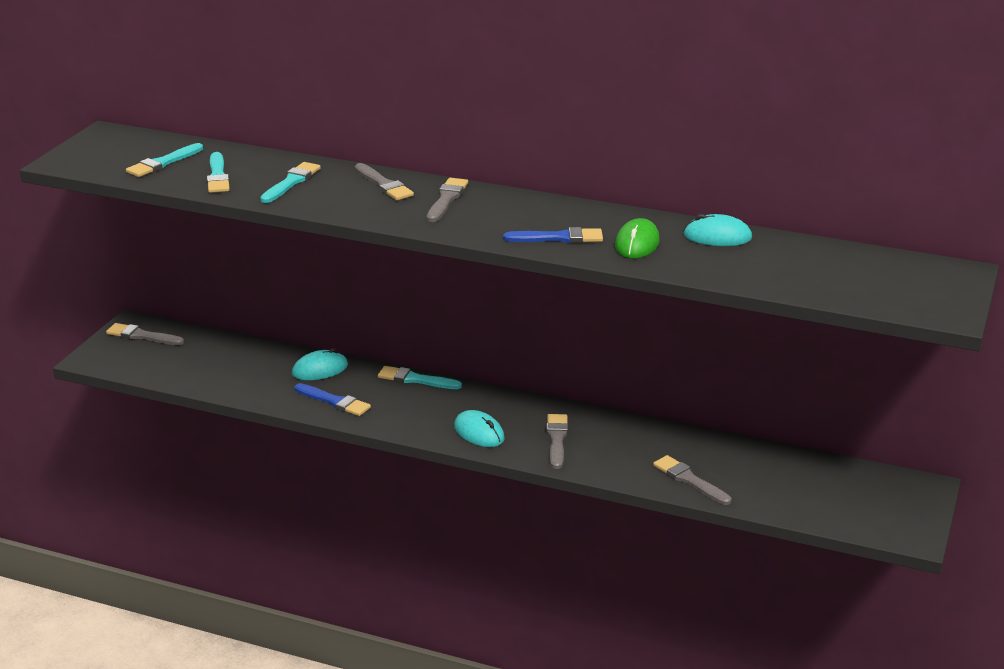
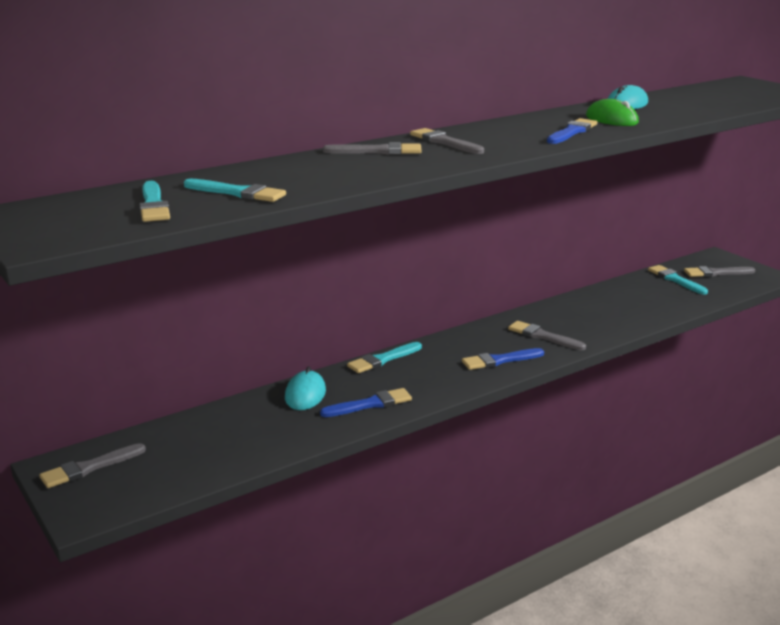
camera: 55 degrees left, 5 degrees down
(291, 182) = (310, 174): turquoise brush -> turquoise brush (675, 280)
(479, 433) = (499, 360): turquoise mouse -> blue brush
(689, 480) = (646, 312): grey brush -> grey brush (716, 273)

